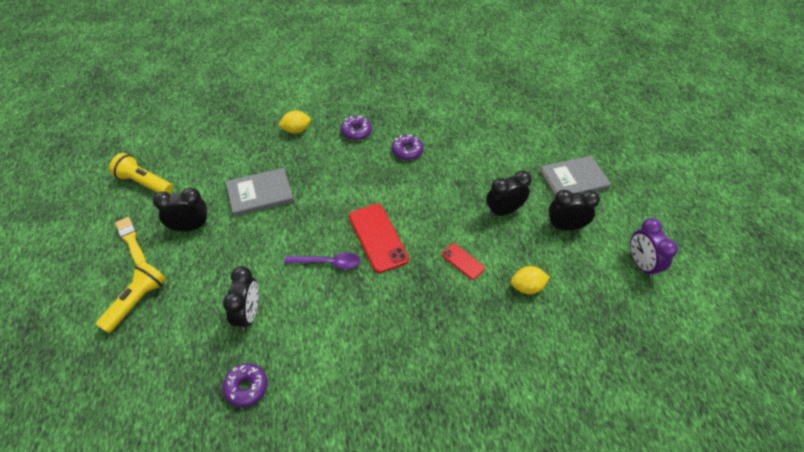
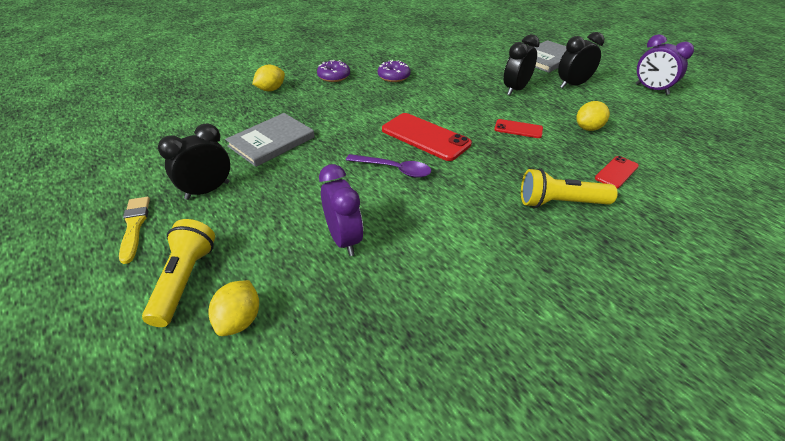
camera: 25 degrees left, 10 degrees down
(131, 240) = (134, 226): yellow brush -> yellow brush turned 45 degrees clockwise
(144, 183) = (116, 172): yellow flashlight -> yellow flashlight (560, 203)
(150, 348) = (240, 320): none -> yellow lemon
(246, 387) = (402, 306): purple donut -> none
(248, 314) = (344, 239): black clock -> purple clock
(328, 263) = (394, 169): purple spoon -> purple spoon turned 45 degrees clockwise
(503, 346) = (616, 172): none -> red phone

